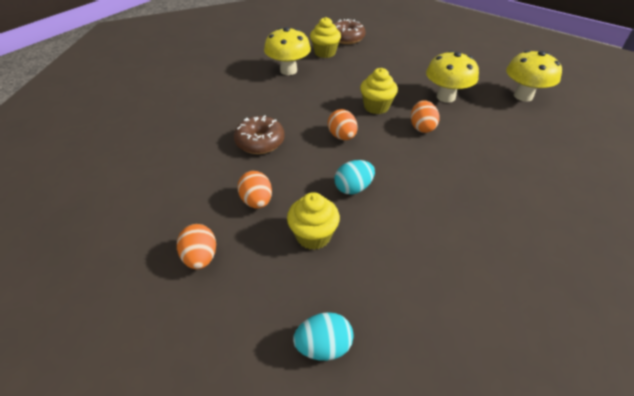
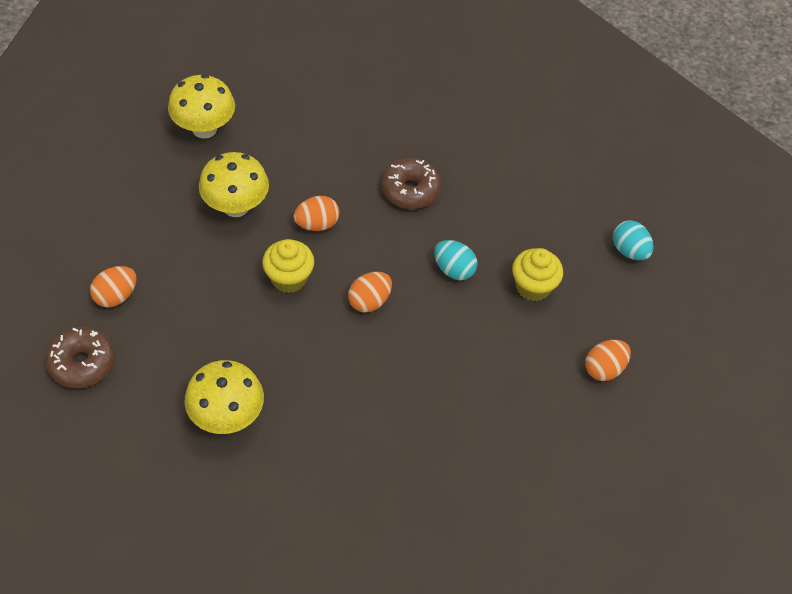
camera: 115 degrees left, 10 degrees up
(257, 201) = (514, 350): orange egg -> orange egg (116, 296)
(260, 142) = (418, 386): brown donut -> brown donut (410, 190)
(325, 53) = (149, 382): yellow cupcake -> none

